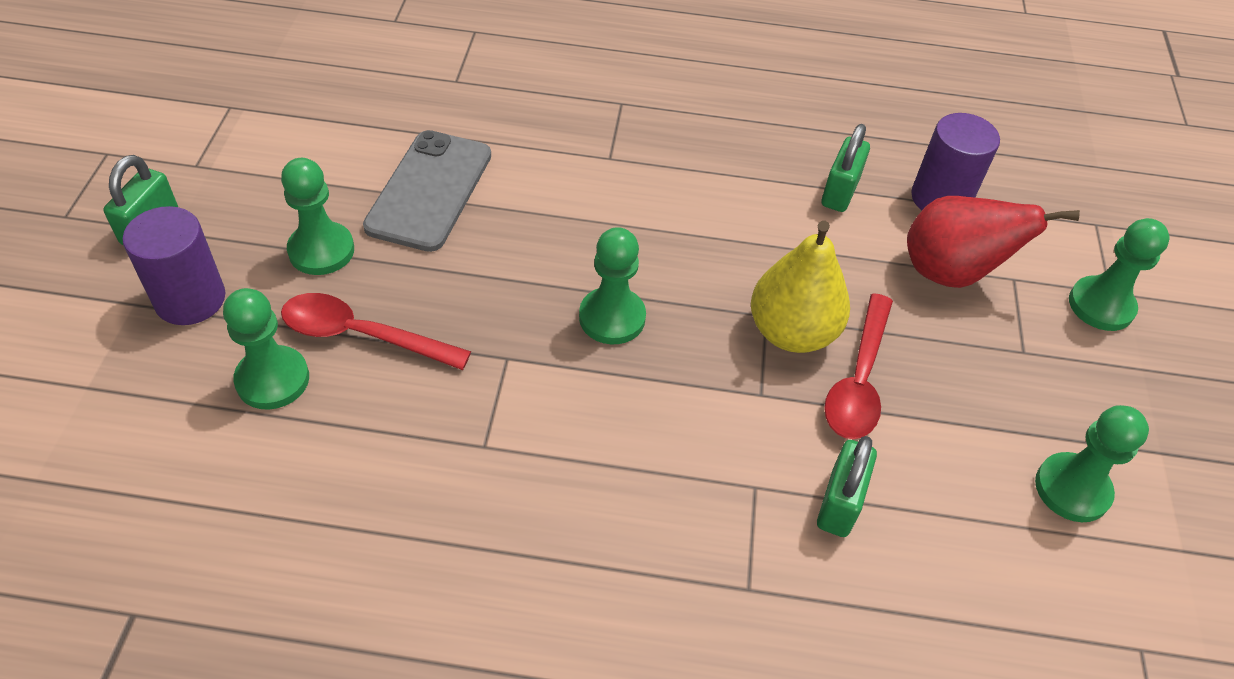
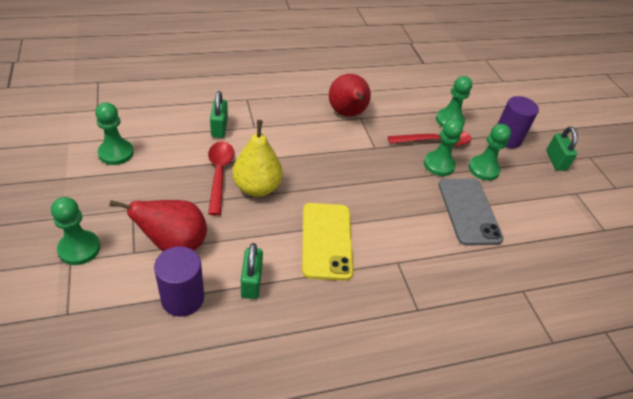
camera: 155 degrees right, 5 degrees down
(510, 466) = (347, 114): none -> red pear
(612, 318) = (342, 173): green pawn -> green pawn (438, 165)
(704, 213) = (326, 240): none -> yellow phone

